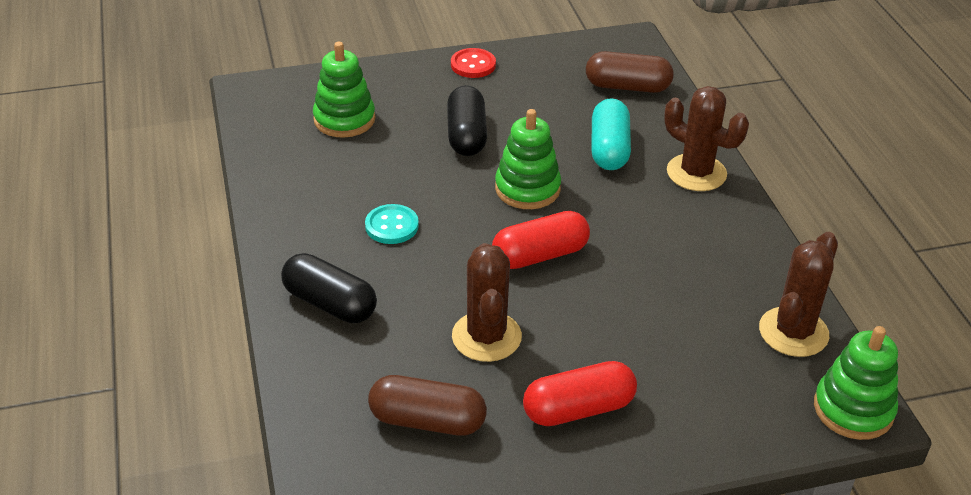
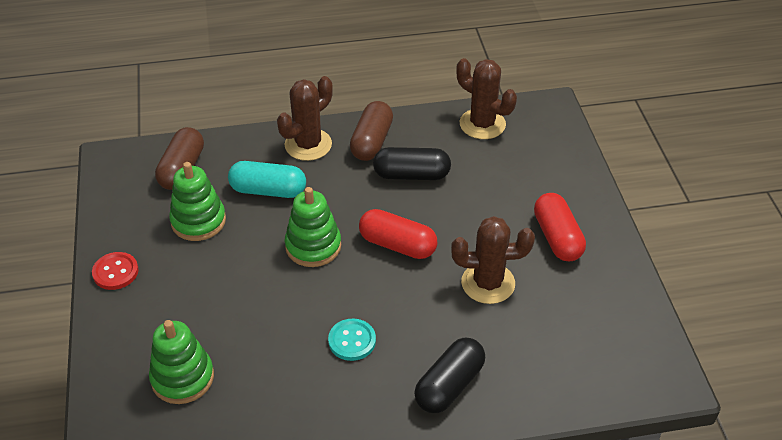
camera: 85 degrees left, 5 degrees up
(427, 420) = (574, 322): brown capsule -> brown capsule (371, 142)
(466, 135) = (229, 283): black capsule -> black capsule (411, 175)
(540, 255) = (397, 245): red capsule -> red capsule turned 45 degrees counterclockwise
(853, 409) = (548, 111): green stacking toy -> green stacking toy (198, 221)

